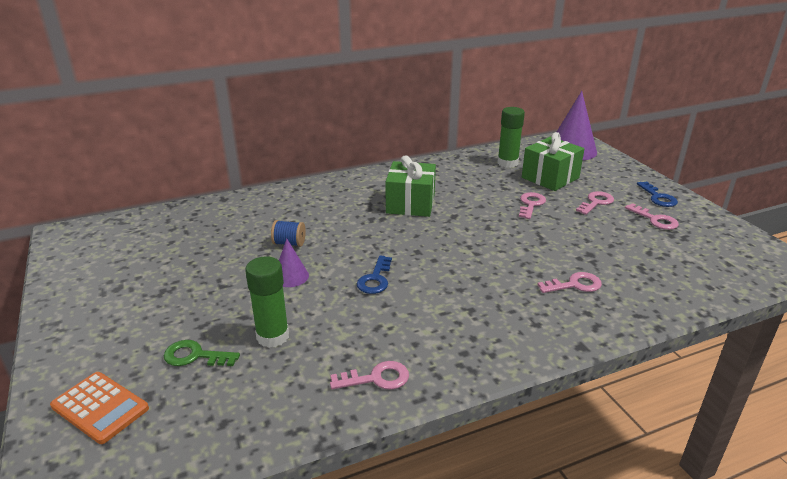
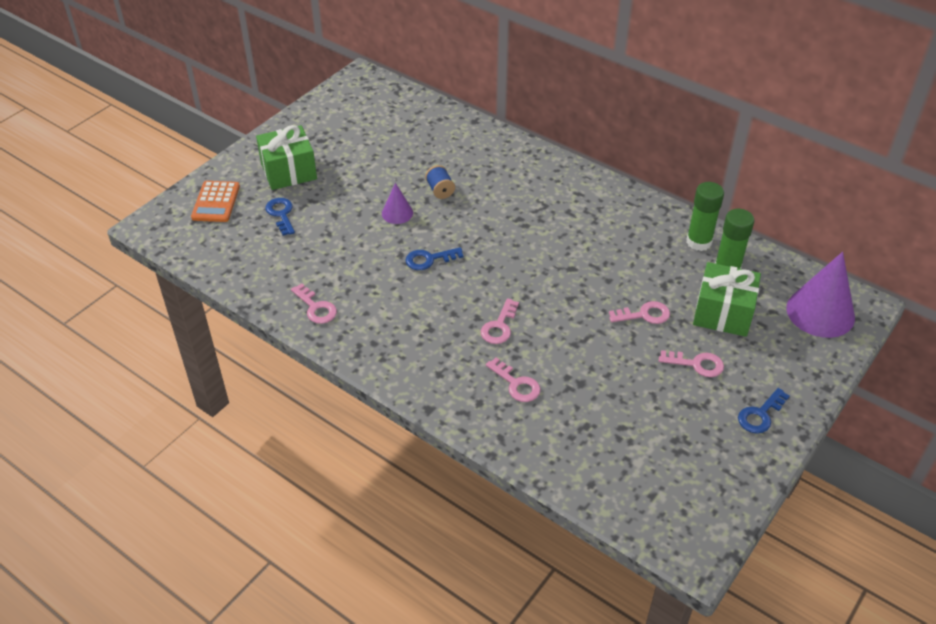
camera: 60 degrees right, 15 degrees up
(195, 356) = (281, 214): green key -> blue key
(273, 336) = (323, 239): green glue stick -> green glue stick (699, 242)
(410, 204) = (567, 232): green gift -> green gift (289, 171)
(655, 220) = (699, 421): pink key -> pink key (499, 326)

